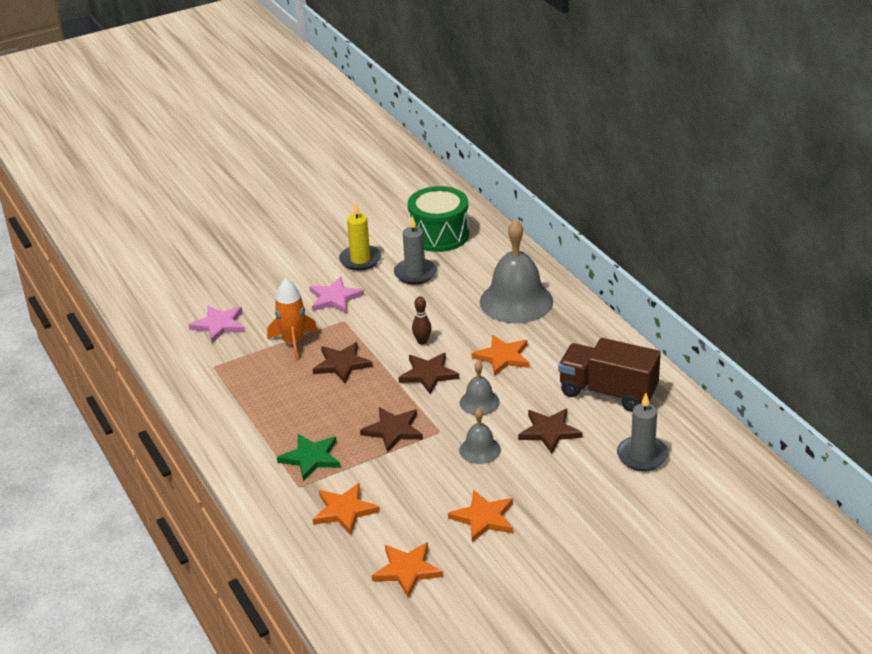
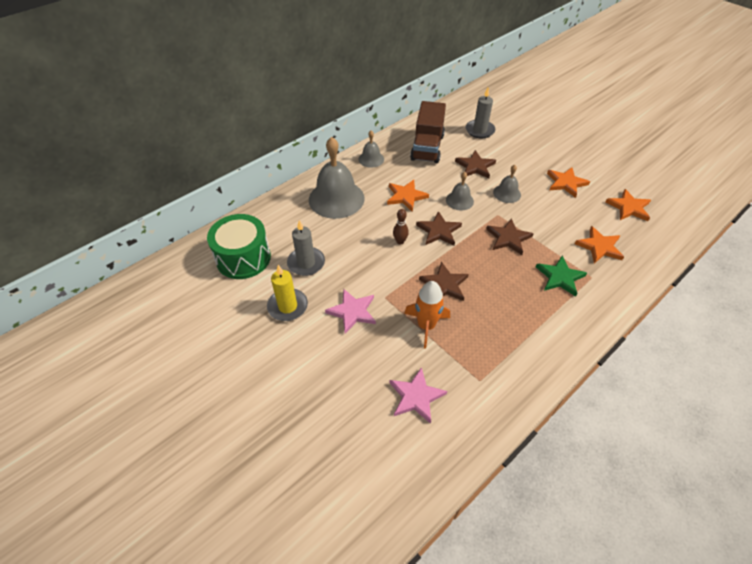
camera: 105 degrees left, 15 degrees up
(592, 337) = (371, 159): none -> grey bell

